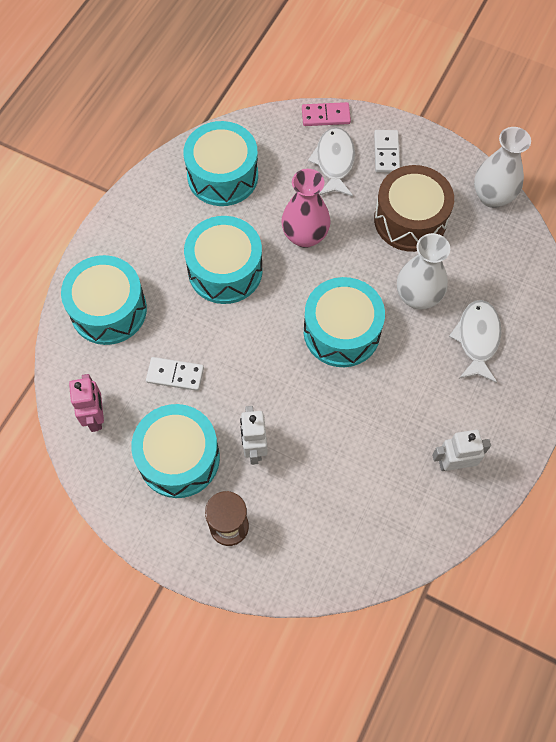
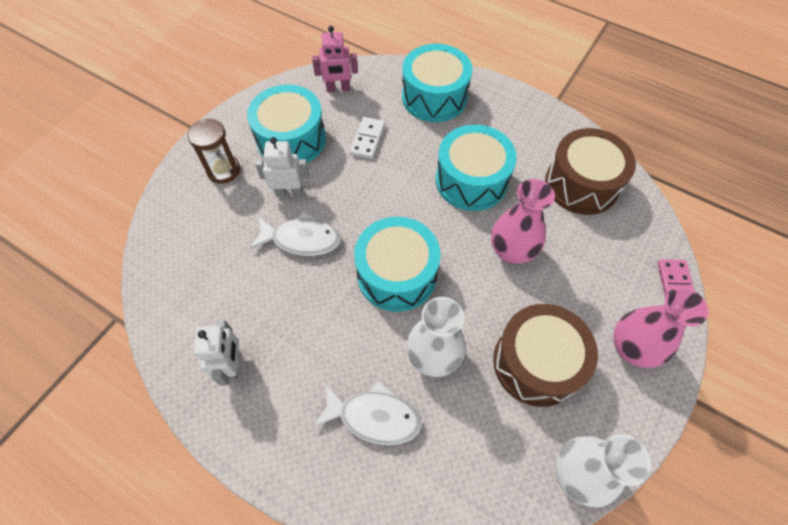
camera: 95 degrees right, 5 degrees down
(222, 176) = (581, 184): turquoise drum -> brown drum
(334, 162) = (611, 289): white fish -> white fish (301, 239)
(386, 153) = (631, 348): white domino -> pink vase

